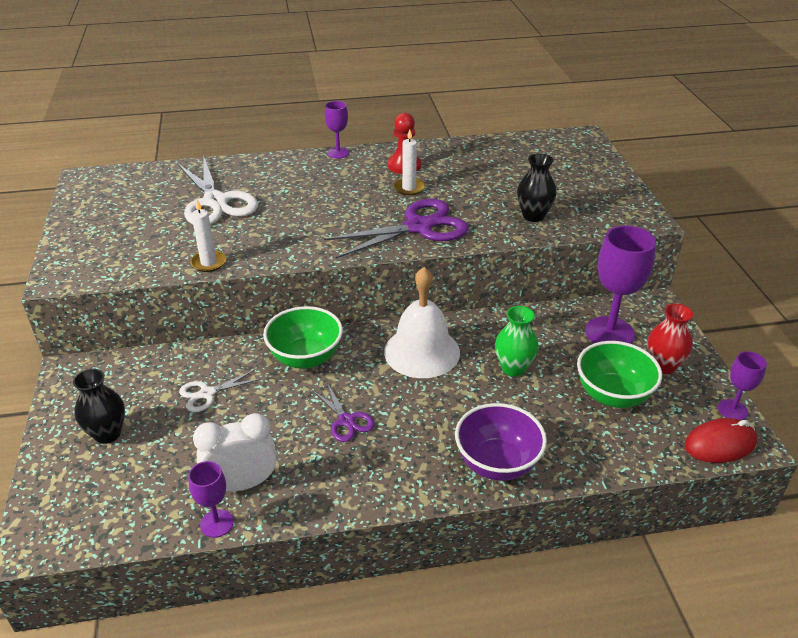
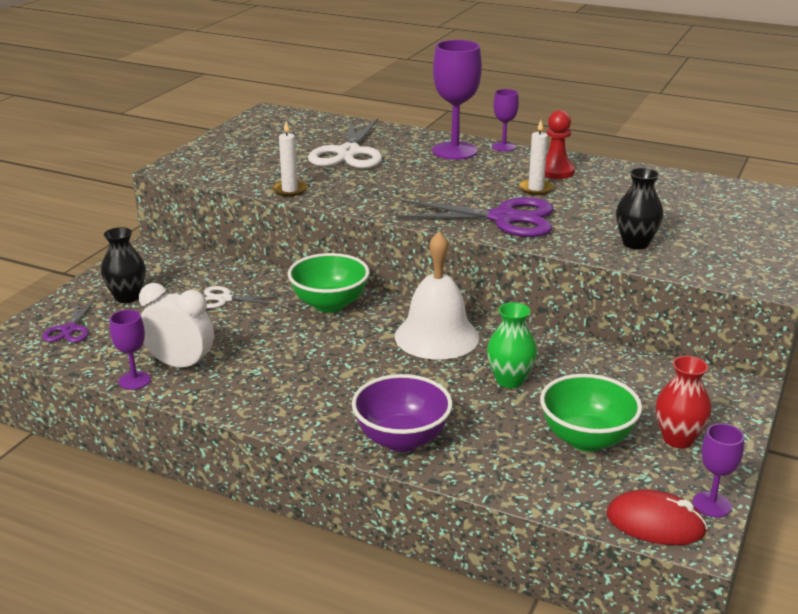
camera: 35 degrees right, 10 degrees down
(346, 421) = (310, 358): purple scissors -> purple scissors (69, 330)
(609, 333) = (652, 391): purple goblet -> purple goblet (454, 151)

